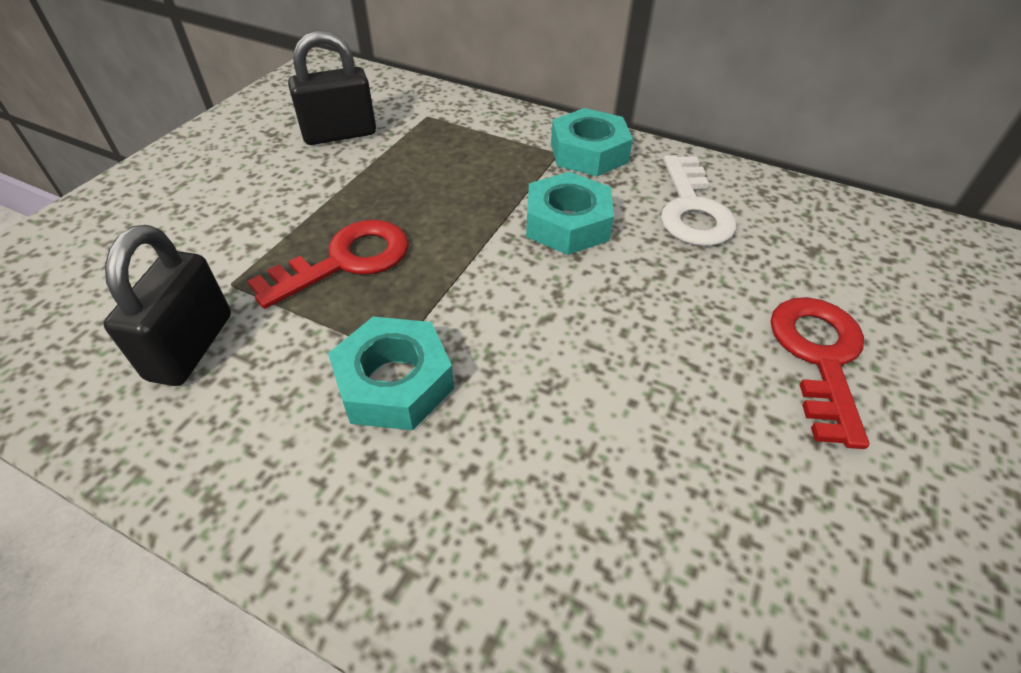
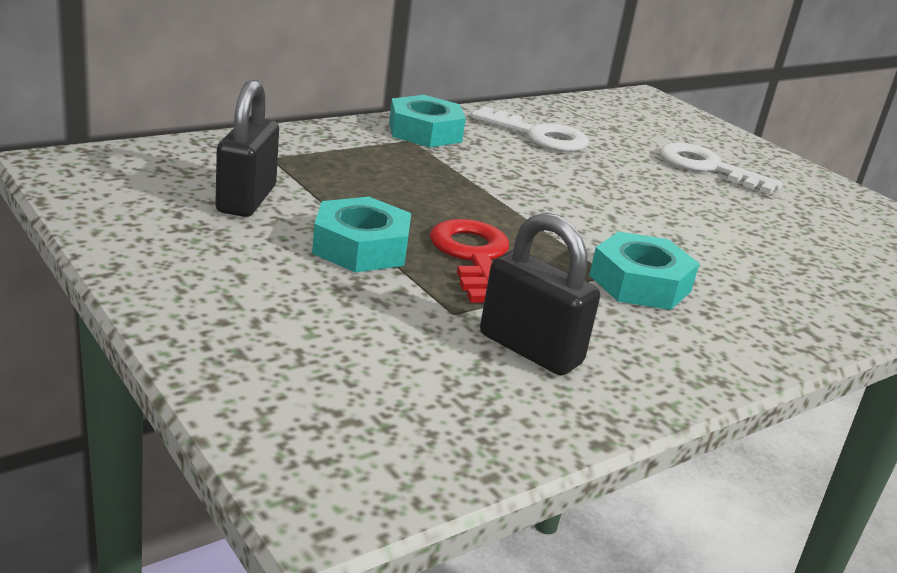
camera: 65 degrees left, 20 degrees down
(567, 223) = (512, 172): turquoise nut -> turquoise nut (361, 247)
(818, 357) = (707, 168): red key -> white key

